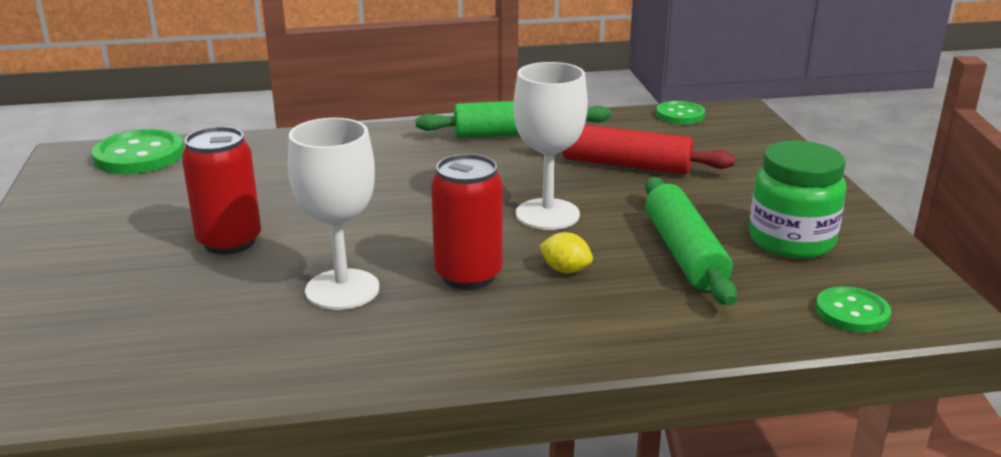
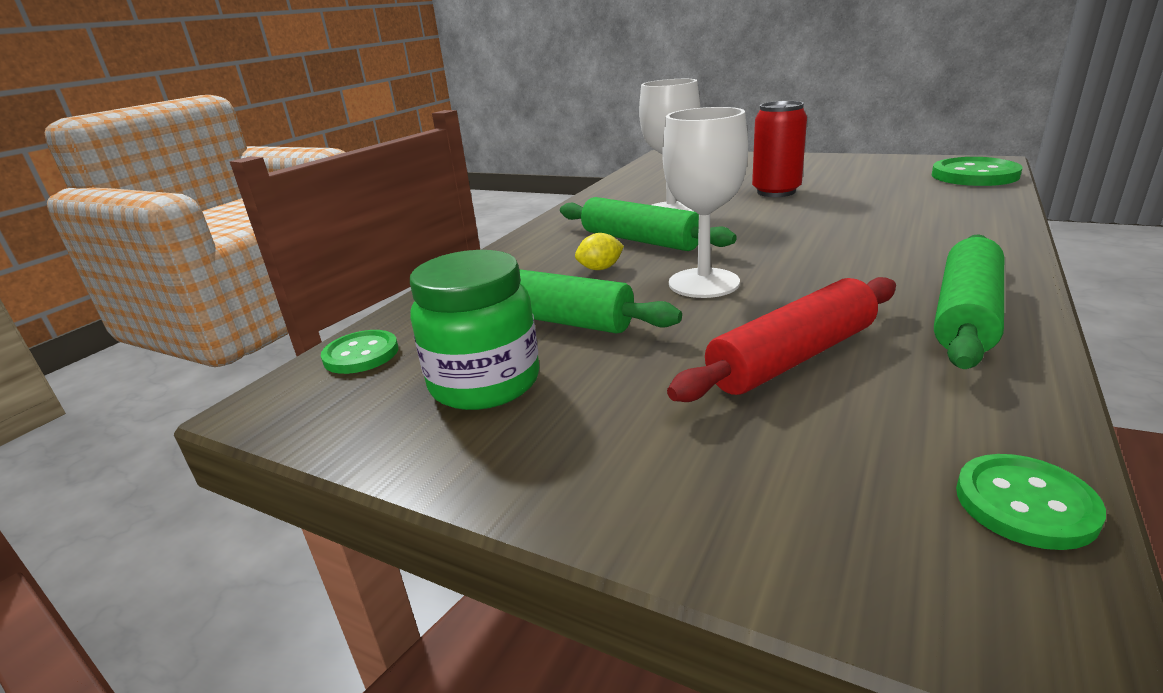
camera: 130 degrees right, 0 degrees up
(468, 275) = (640, 240): red can -> green rolling pin

